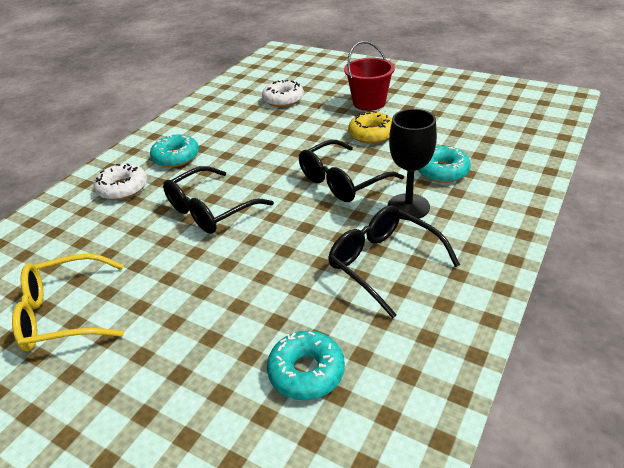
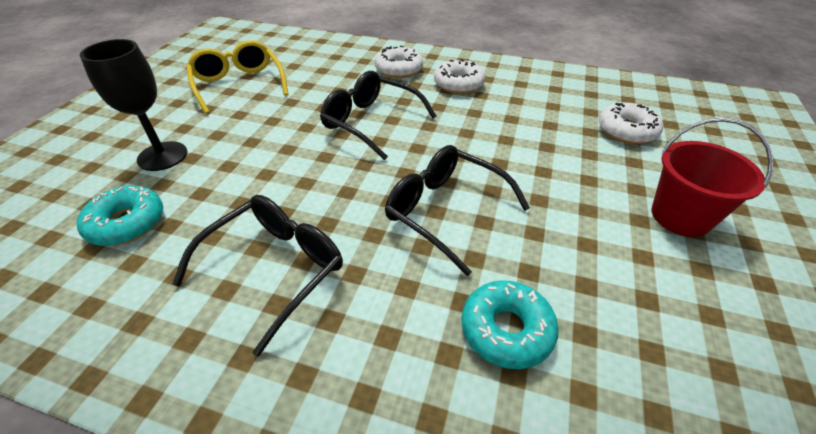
camera: 75 degrees right, 5 degrees up
(176, 157) = (458, 84): turquoise donut -> white donut
(371, 134) = (582, 229): yellow donut -> none
(408, 207) = (397, 288): black goblet -> black goblet (162, 156)

